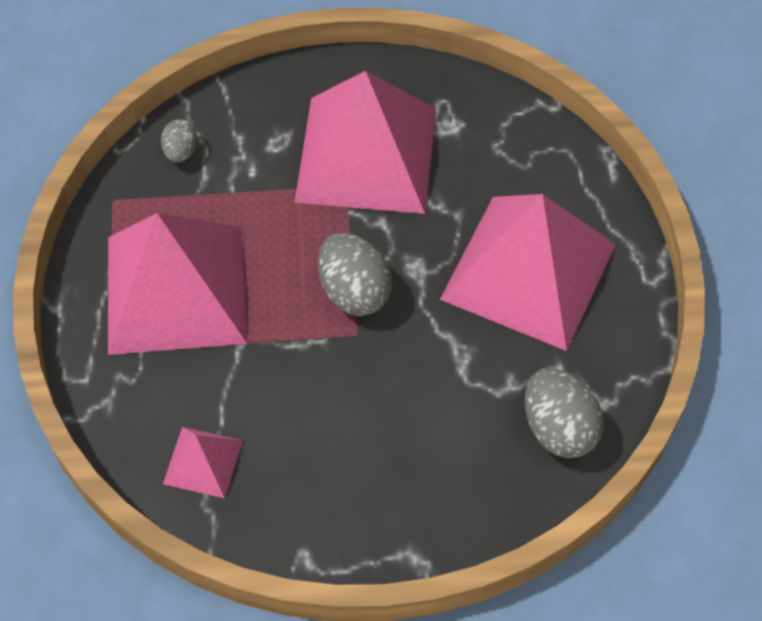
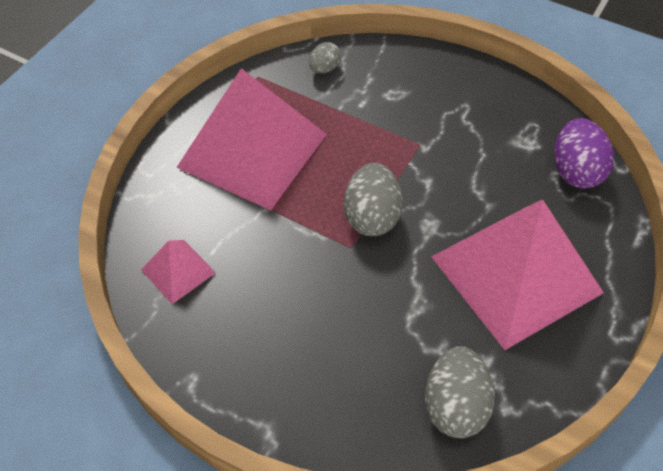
camera: 35 degrees right, 5 degrees down
(366, 154) = (450, 132): pink pyramid -> none
(514, 132) = (576, 171): none -> purple egg

